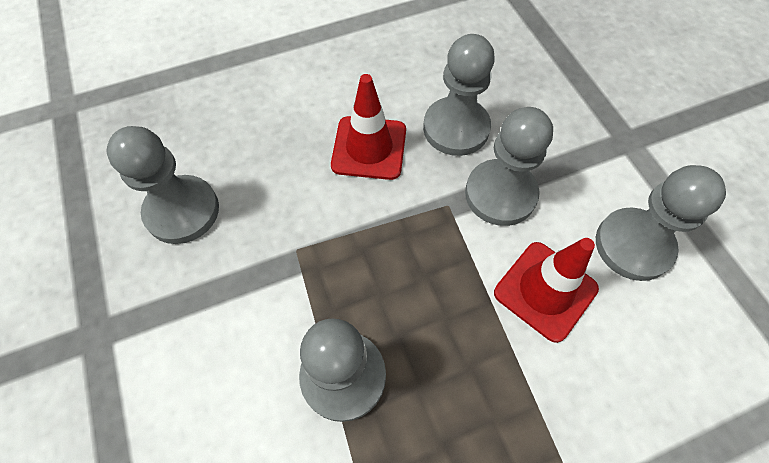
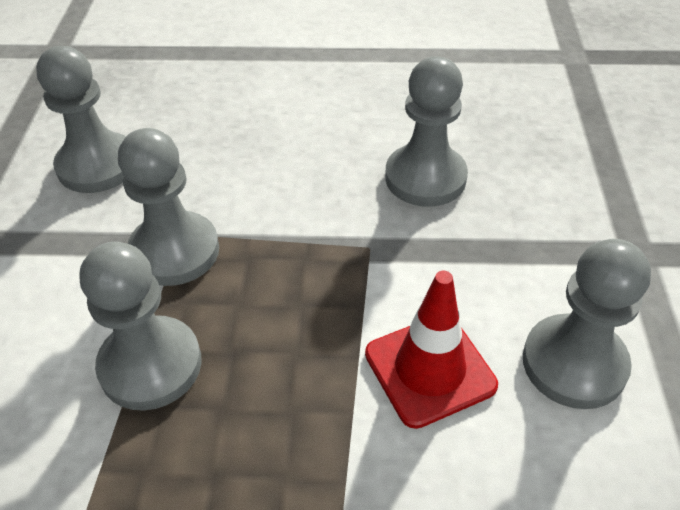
camera: 25 degrees right, 15 degrees down
(369, 148) = (317, 167): red traffic cone -> none
(500, 194) = (437, 256): grey pawn -> grey pawn (174, 251)

